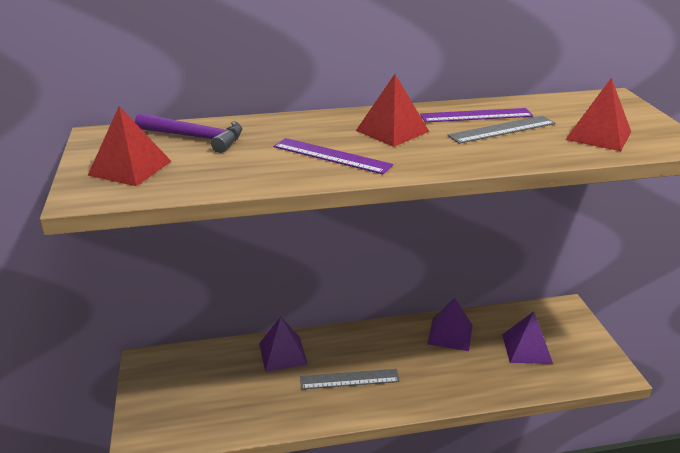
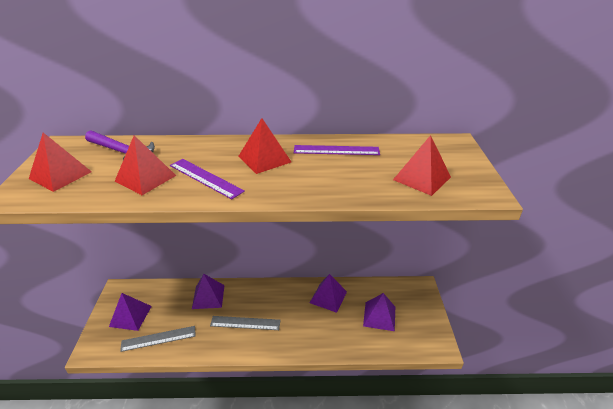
camera: 10 degrees right, 5 degrees up
(179, 391) = (130, 316): none -> purple pyramid
(252, 162) = (145, 178): none -> red pyramid
(502, 129) = (348, 165): grey ruler -> grey ruler (158, 338)

